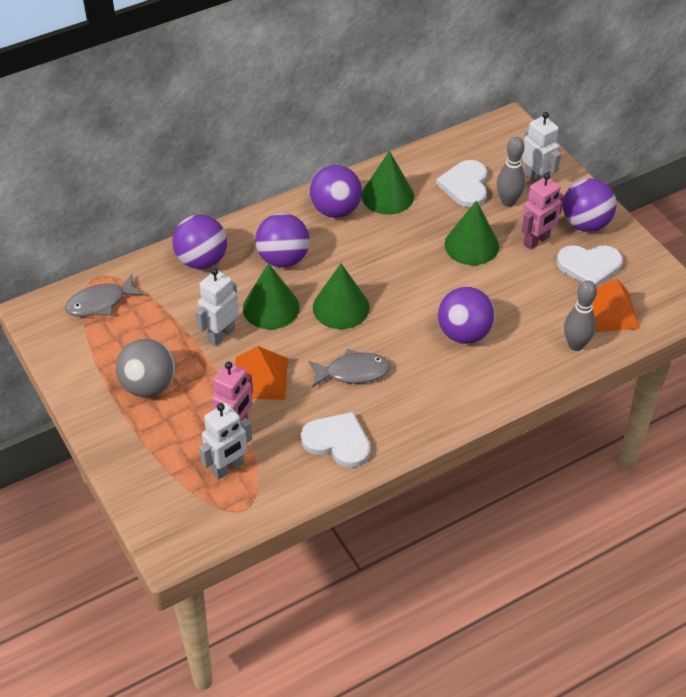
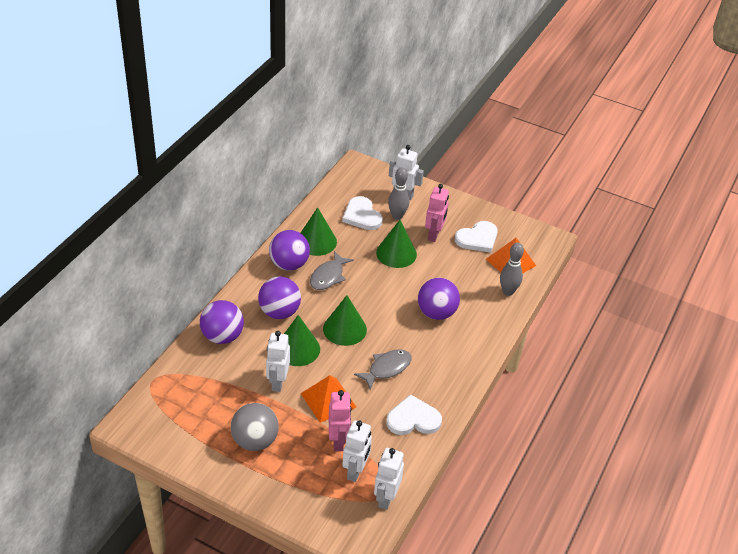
camera: 35 degrees left, 5 degrees down
(100, 303) = (171, 398): grey fish -> grey fish (328, 276)
(237, 513) = (386, 498): none -> white robot
(585, 224) = (455, 212): purple ball -> none

